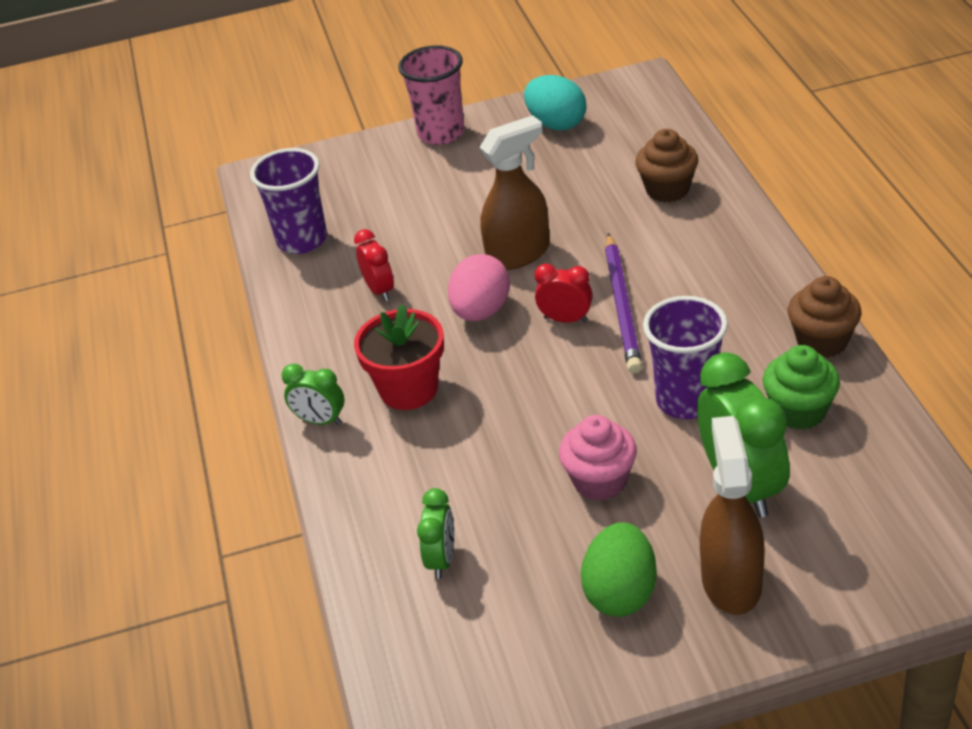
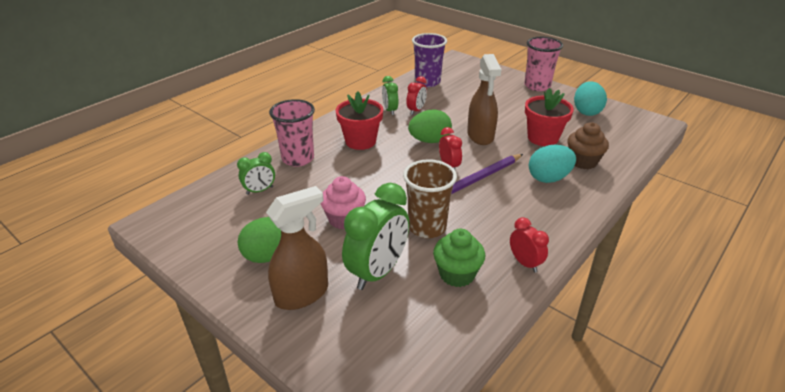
camera: 50 degrees right, 5 degrees down
(320, 421) = (322, 127): green clock -> green clock (390, 110)
(389, 483) = (298, 159): none -> pink cup
(481, 311) = (429, 141): pink egg -> green egg
(519, 254) = (480, 136): brown spray bottle -> brown spray bottle turned 60 degrees clockwise
(581, 197) = (543, 138): none -> red flower pot
(676, 238) = (549, 178): none -> turquoise egg
(686, 401) = (427, 227): purple cup -> brown cup
(822, 341) = (525, 263): brown cupcake -> red clock

